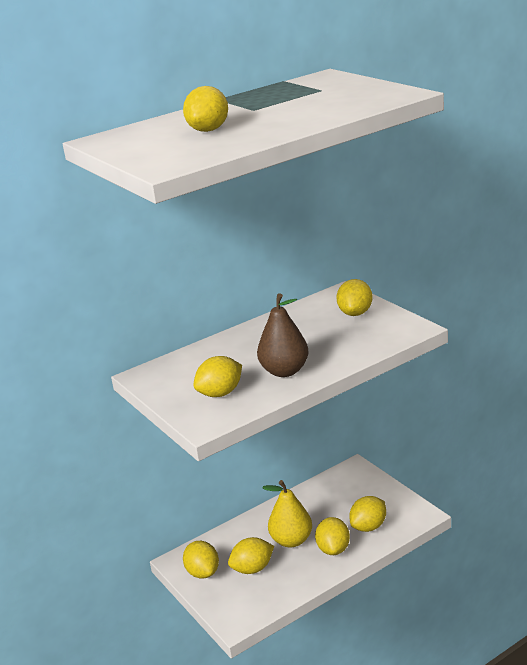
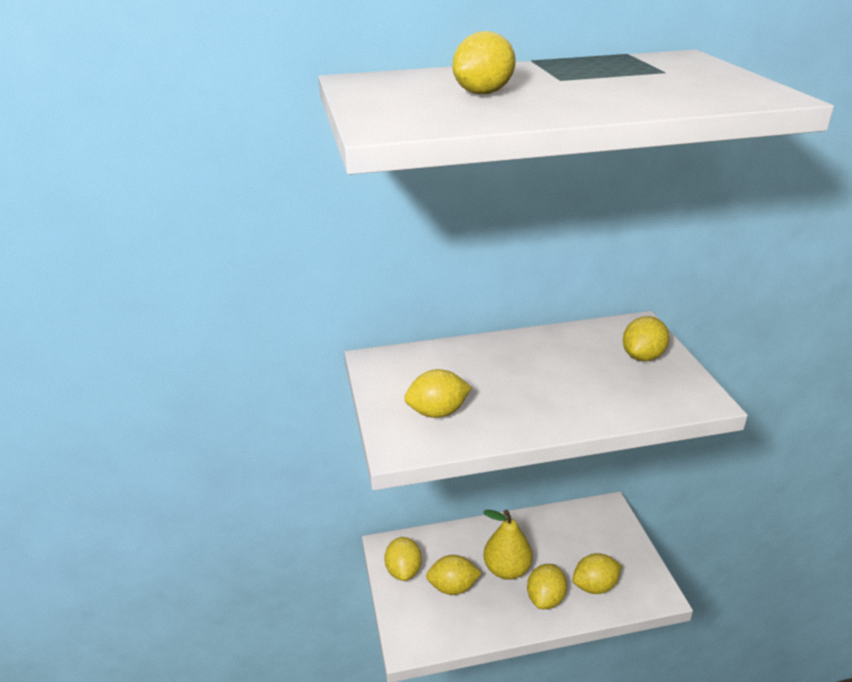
camera: 20 degrees right, 5 degrees up
(284, 371) = (523, 407): brown pear -> none

